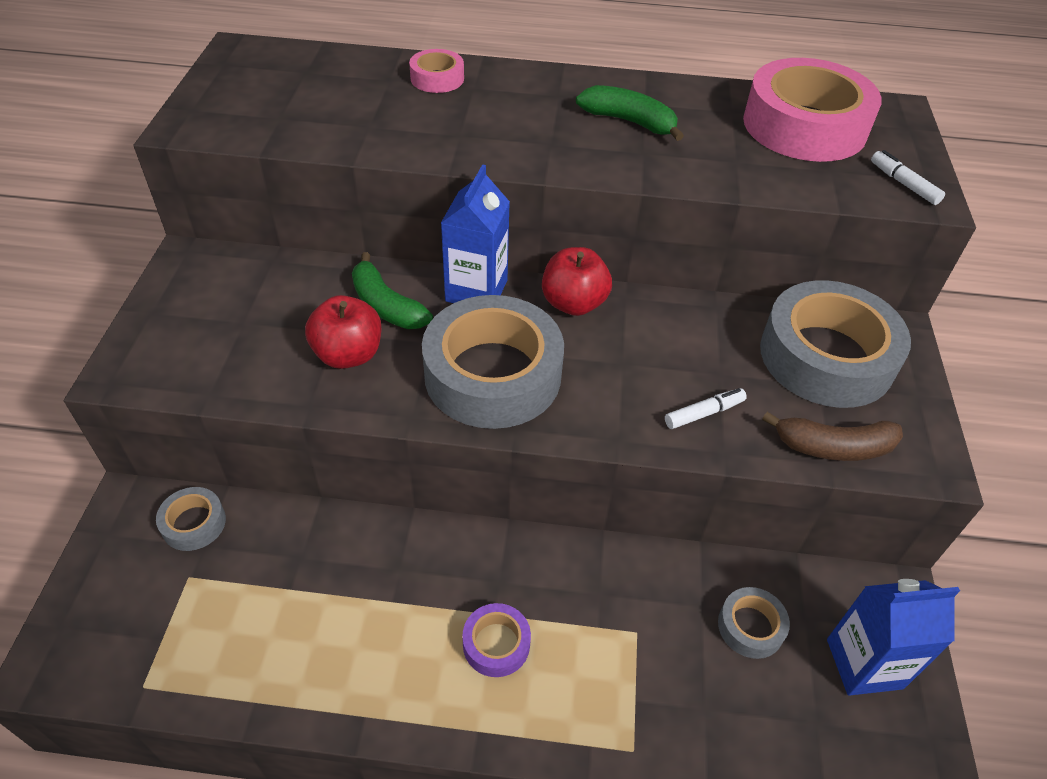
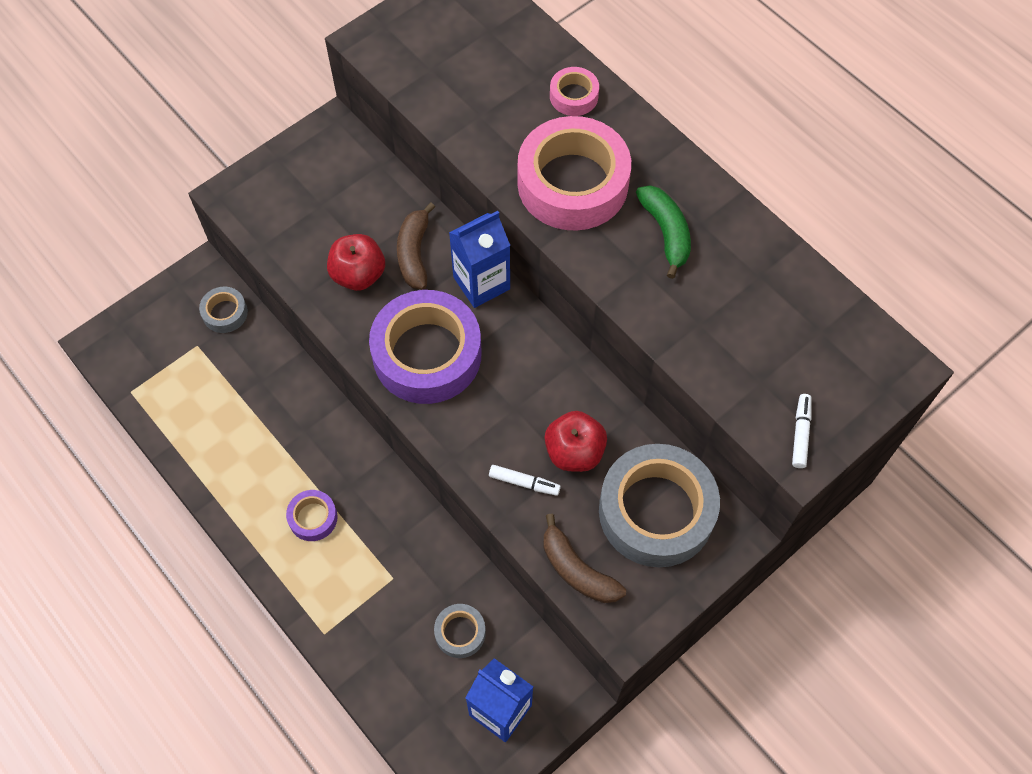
camera: 45 degrees right, 15 degrees up
(386, 305) = (414, 253): green banana -> brown banana
(493, 374) = (427, 354): grey tape -> purple tape
(573, 303) = (533, 340): red apple -> red apple (574, 452)
(804, 126) = (798, 329): pink tape -> pink tape (572, 183)

